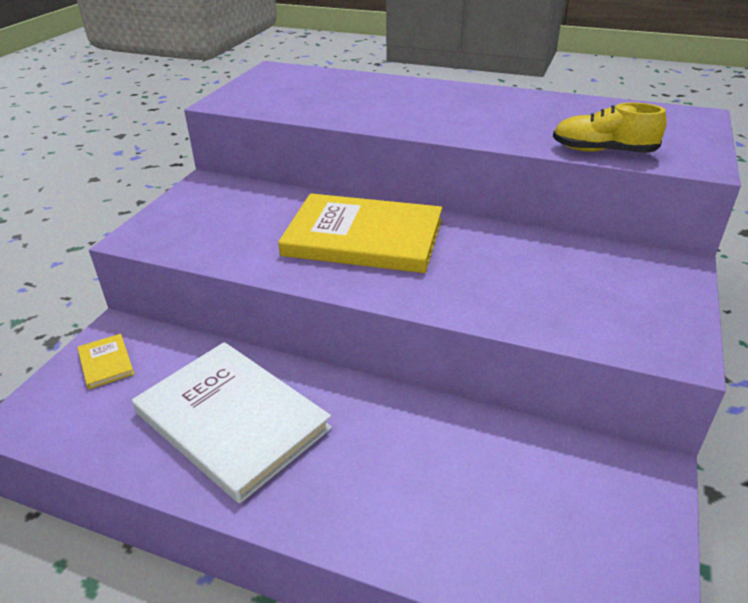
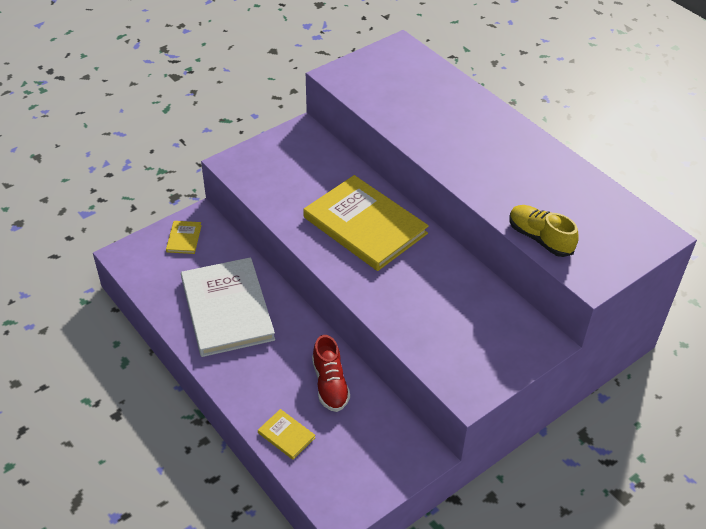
camera: 30 degrees right, 10 degrees up
(453, 446) = (330, 384): none -> red shoe
(459, 551) = (286, 435): none -> yellow book

